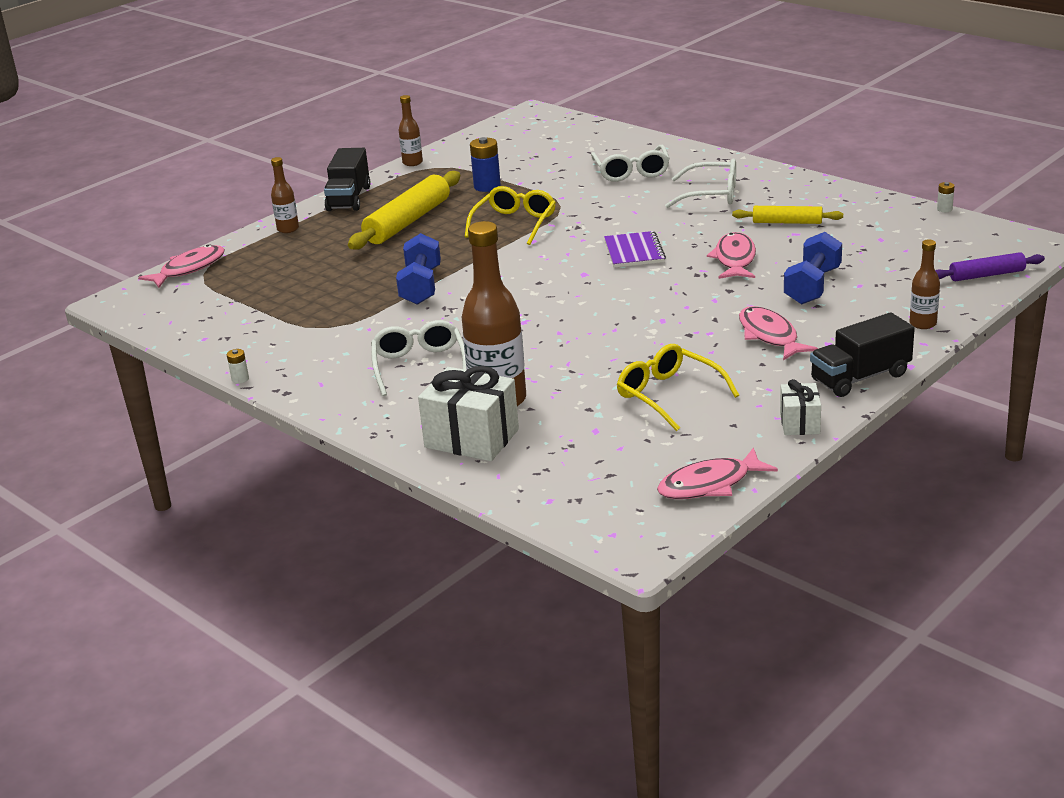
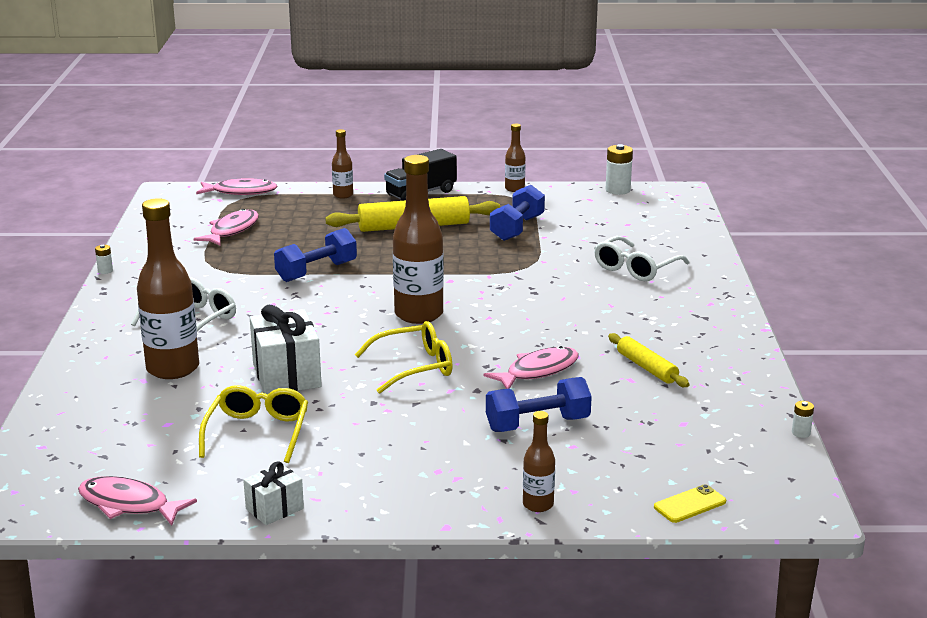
camera: 45 degrees right, 5 degrees down
(471, 438) = (104, 381): white gift -> white gift (286, 375)
(487, 186) = (517, 228): blue battery -> blue dumbbell
(489, 130) = (617, 190): none -> white battery
(514, 224) = (468, 263): yellow glasses -> yellow glasses (415, 367)
(571, 271) = (418, 314): none -> brown bottle
(634, 252) = (489, 325): purple notebook -> none
(712, 194) = (647, 316): white glasses -> none
(770, 336) = (416, 438): pink fish -> pink fish (232, 230)
(860, 377) = (392, 509): black truck -> none
(986, 275) = (690, 504): purple rolling pin -> yellow phone

